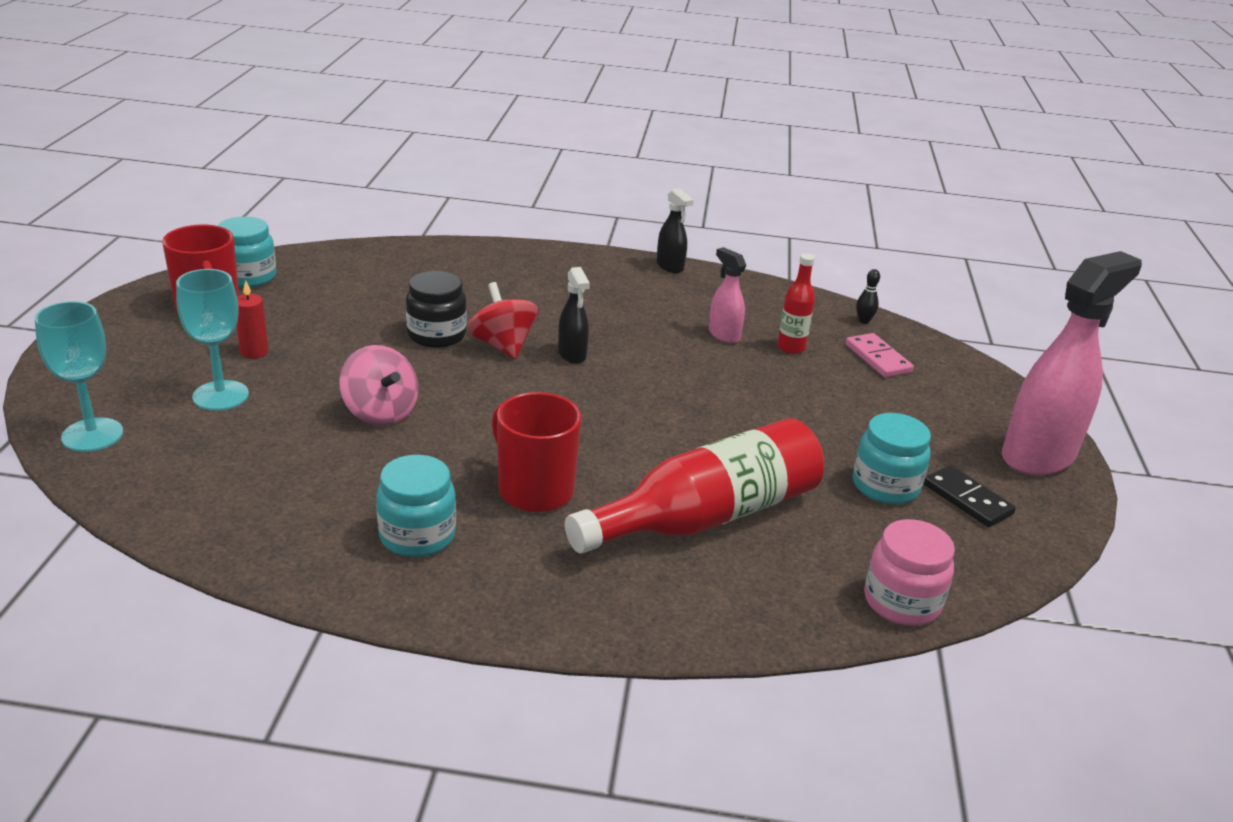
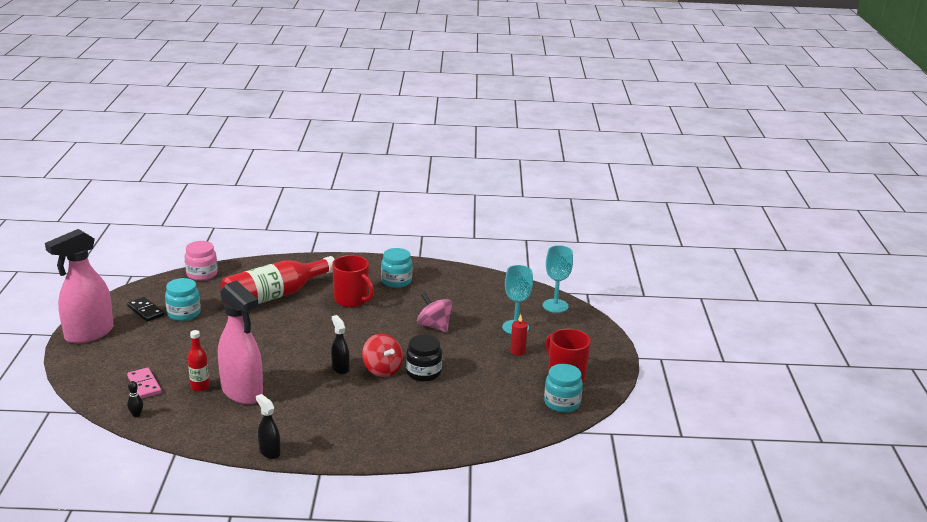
camera: 175 degrees right, 5 degrees down
(724, 335) = (242, 392): pink spray bottle -> pink spray bottle, size x2.10

